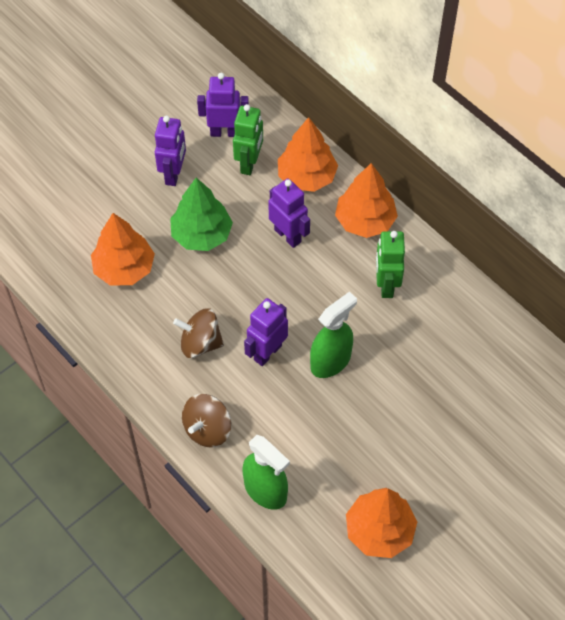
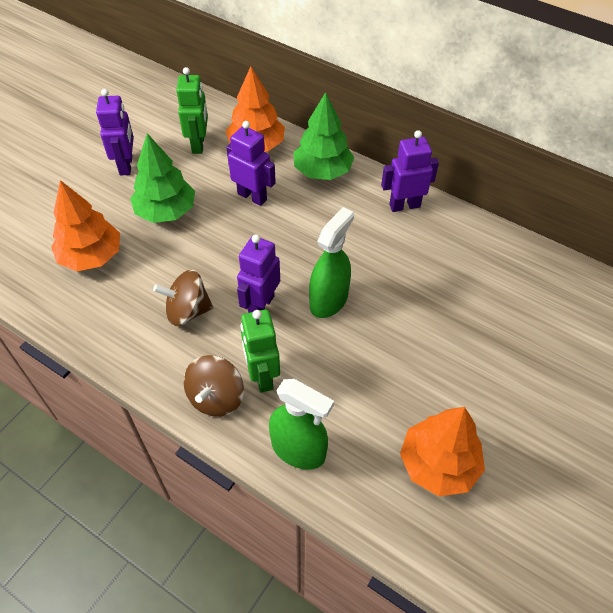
camera: 15 degrees left, 5 degrees down
(224, 132) = (168, 124): purple robot -> purple robot (404, 205)
(365, 221) = (322, 171): orange tree -> green tree
(386, 285) = (361, 221): green robot -> green robot (262, 376)

